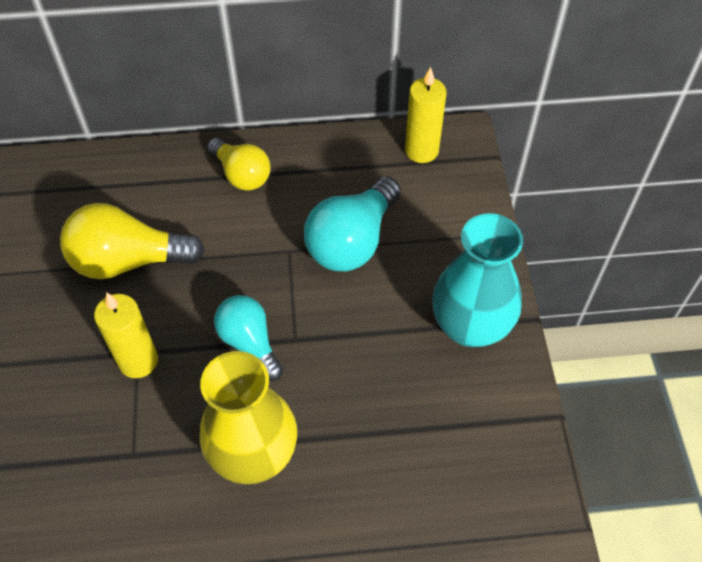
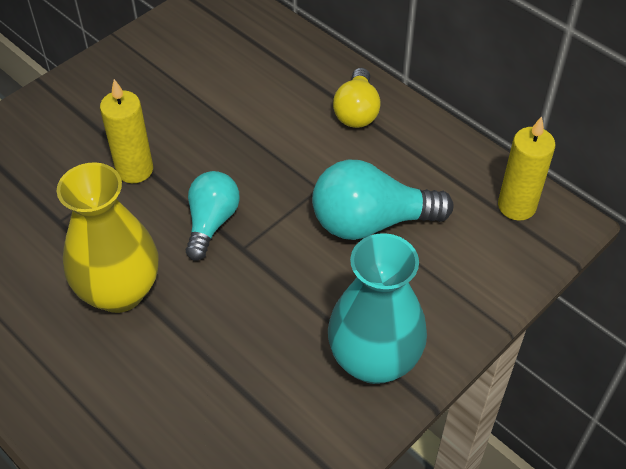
camera: 50 degrees right, 5 degrees down
(128, 261) = (211, 104): yellow light bulb -> none

